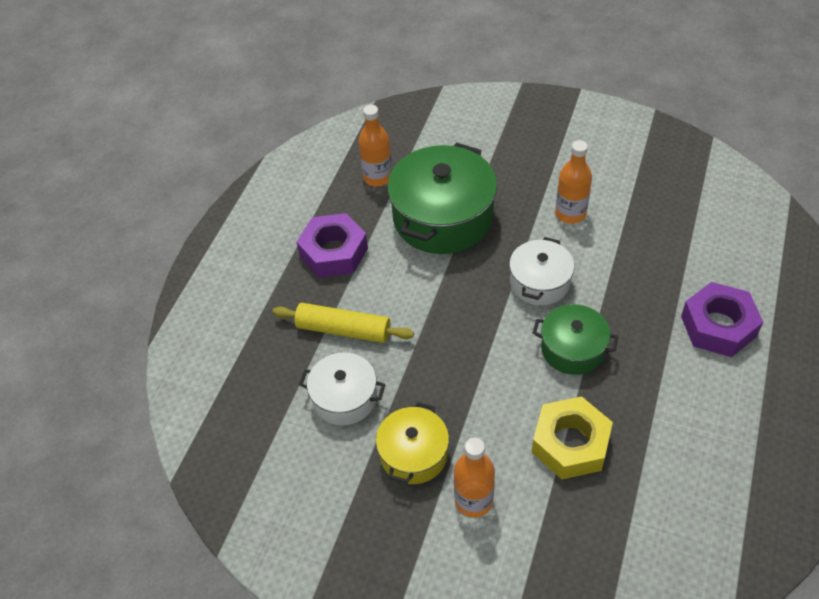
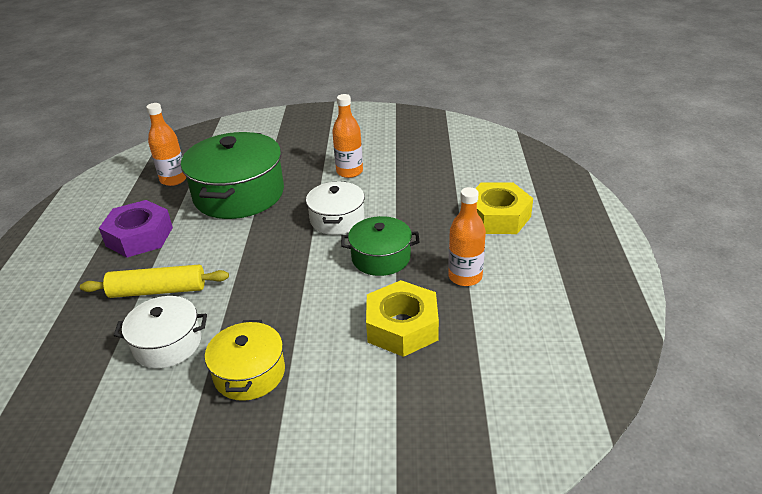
camera: 20 degrees left, 15 degrees down
(473, 500) = (321, 397): orange bottle -> orange bottle (465, 277)
(718, 326) = (497, 216): purple nut -> yellow nut

